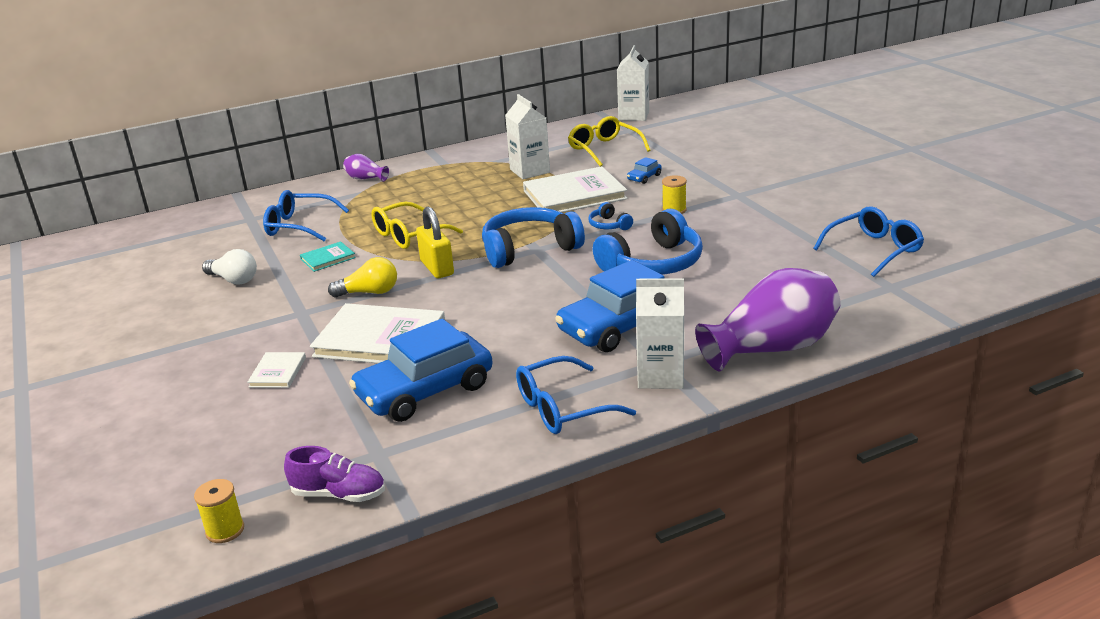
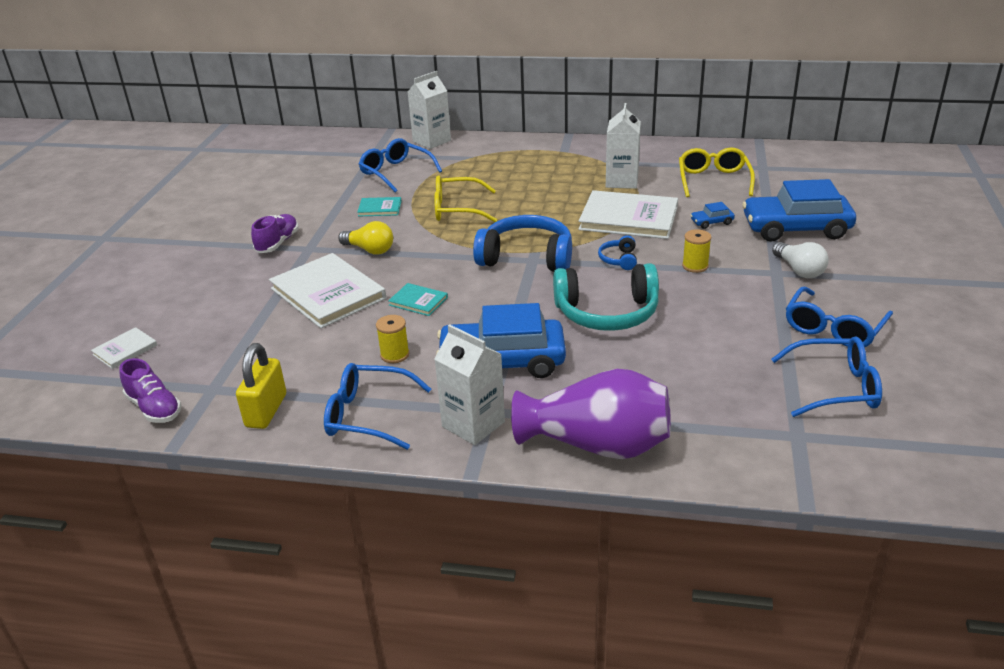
camera: 35 degrees right, 5 degrees up
(225, 530) = (70, 399): yellow spool -> yellow spool (395, 355)
(233, 280) = (303, 203): white light bulb -> white light bulb (799, 270)
(258, 320) = (277, 243): none -> purple shoe
(277, 372) = (238, 291): white book -> white book (125, 350)
(365, 178) = (490, 145): purple vase -> none
(425, 391) = (301, 352): blue car -> blue car (796, 228)
(437, 268) = (440, 247): yellow padlock -> yellow padlock (266, 411)
(479, 313) = (418, 301): none -> turquoise book
(633, 116) = (786, 153): white carton -> white carton (431, 141)
(653, 263) = (607, 313): blue headphones -> turquoise headphones
(824, 215) = (834, 328): none -> blue glasses

